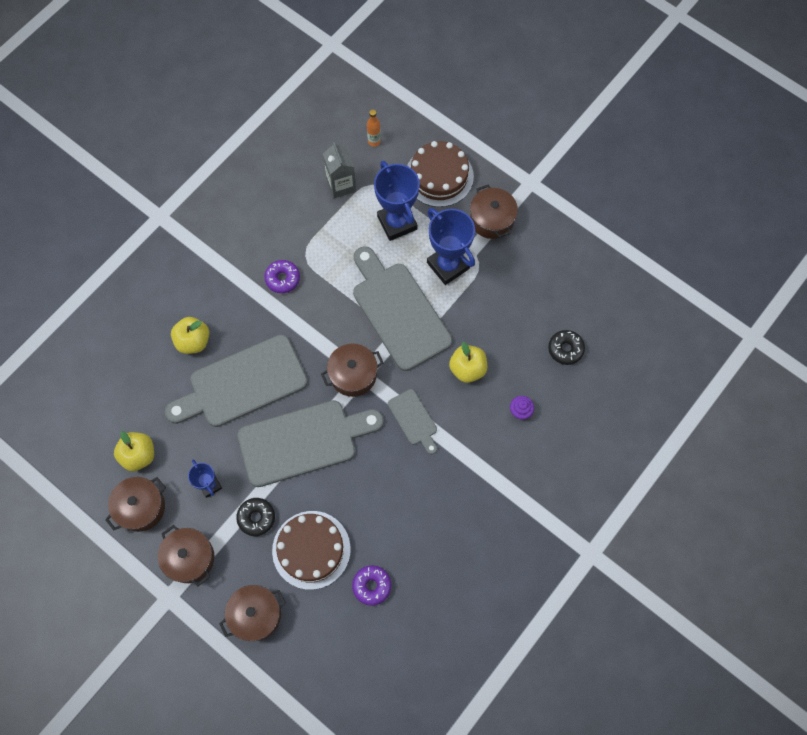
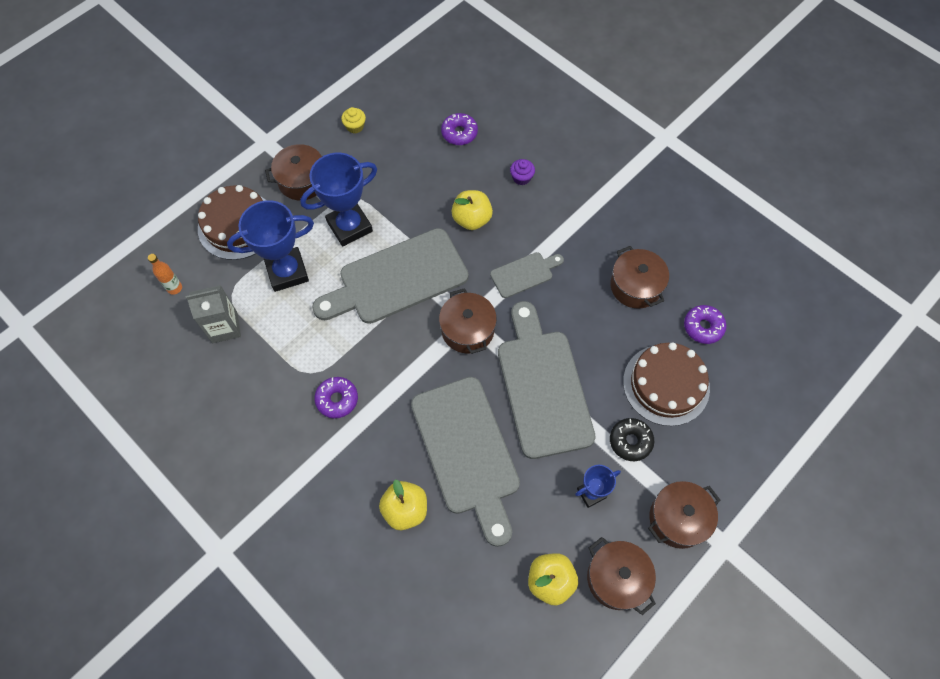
camera: 85 degrees left, 5 degrees down
(255, 615) = (739, 446): brown pot -> brown pot (635, 286)
(559, 255) = (355, 126): none -> yellow cupcake
(565, 349) = (459, 133): black donut -> purple donut

